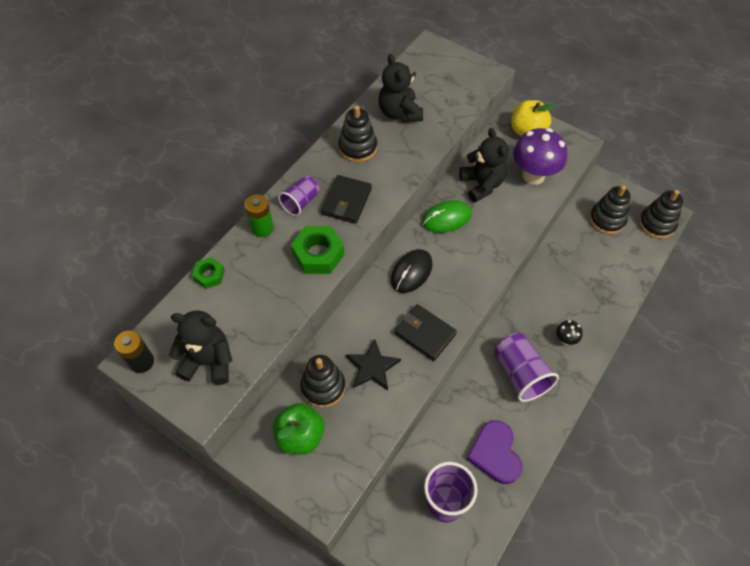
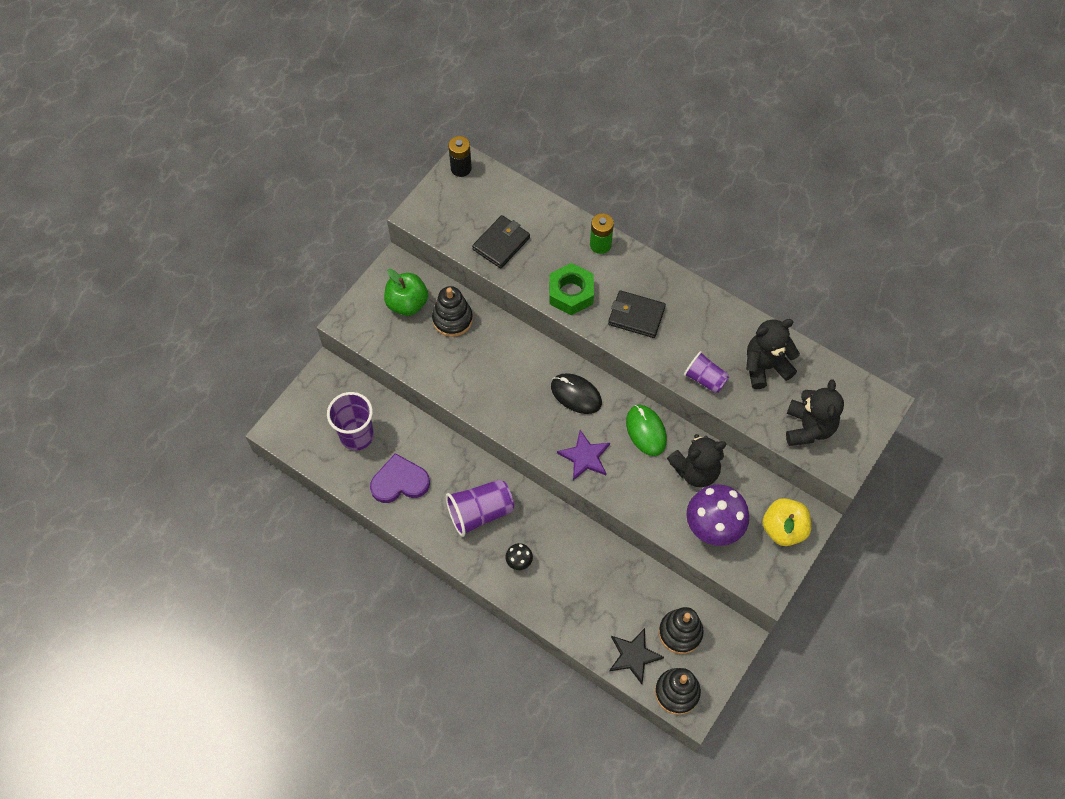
camera: 90 degrees right, 5 degrees up
(208, 361) = (460, 215): black teddy bear -> black teddy bear (808, 428)
(209, 275) = (546, 207): green nut -> none
(301, 202) = (633, 276): purple cup -> purple cup (705, 379)
(358, 148) = (710, 325): black stacking toy -> none
(372, 367) = (471, 359): black star -> black star (634, 656)
(425, 334) = (505, 405): black wallet -> black wallet (501, 243)
(476, 266) = (585, 457): none -> purple star

